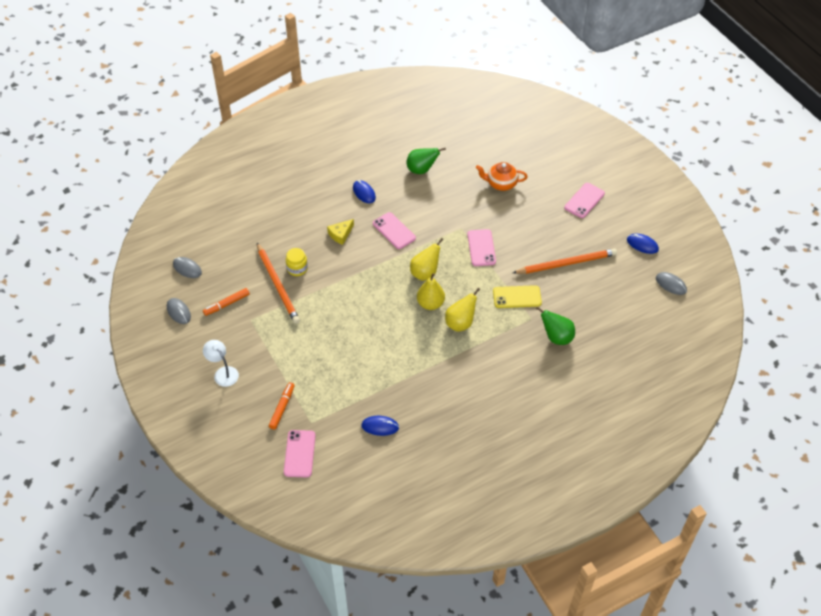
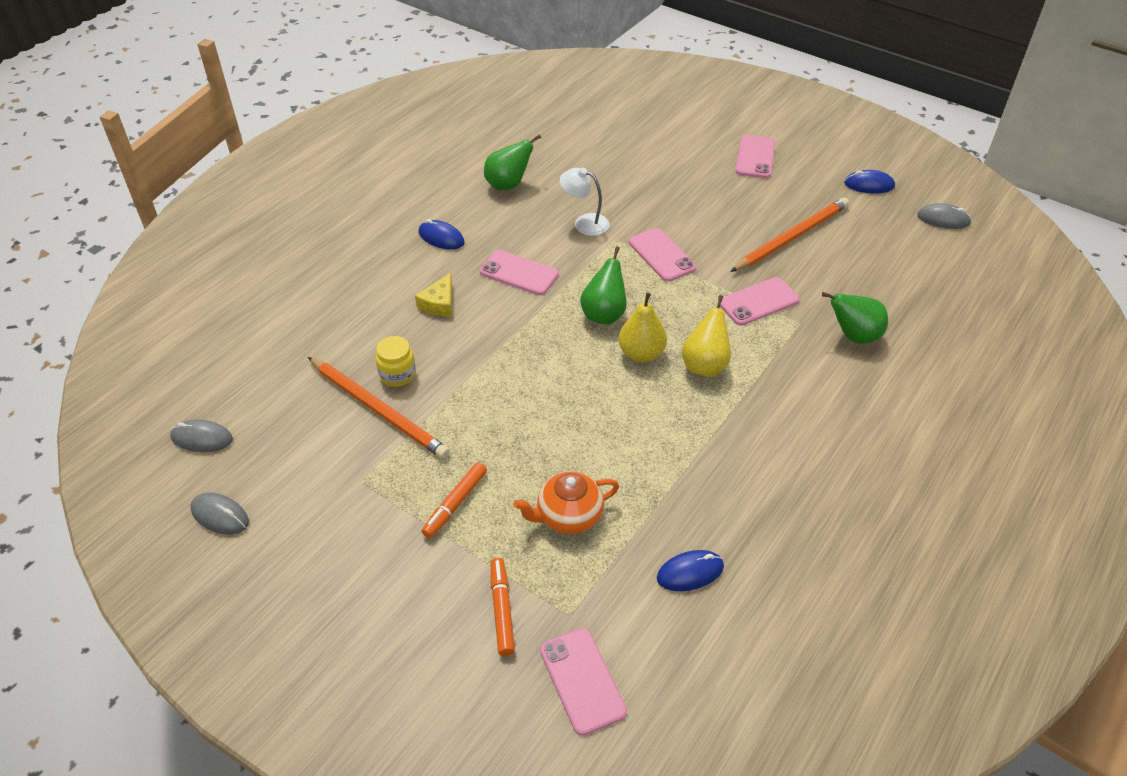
camera: 25 degrees left, 5 degrees down
(223, 373) = (358, 590): white lamp -> white lamp (584, 222)
(227, 304) = (304, 471): orange marker -> orange marker (455, 504)
(425, 273) = (604, 314): yellow pear -> green pear
(501, 184) = (631, 169): orange teapot -> orange teapot (568, 516)
(517, 297) = (758, 302): yellow phone -> pink phone

